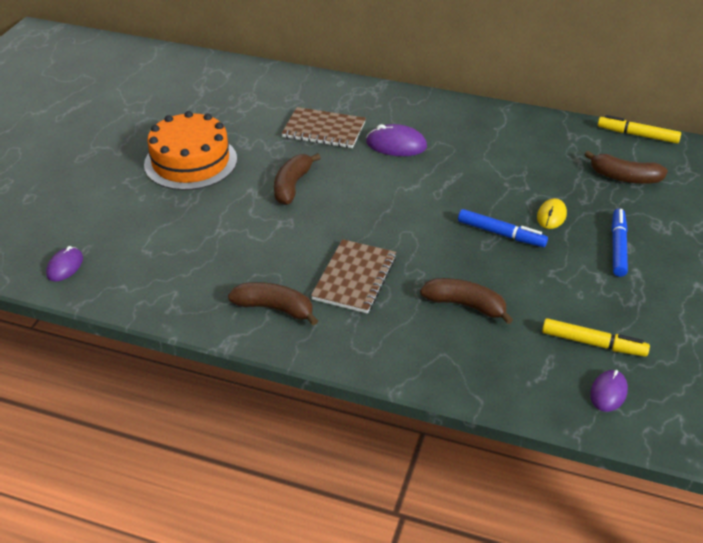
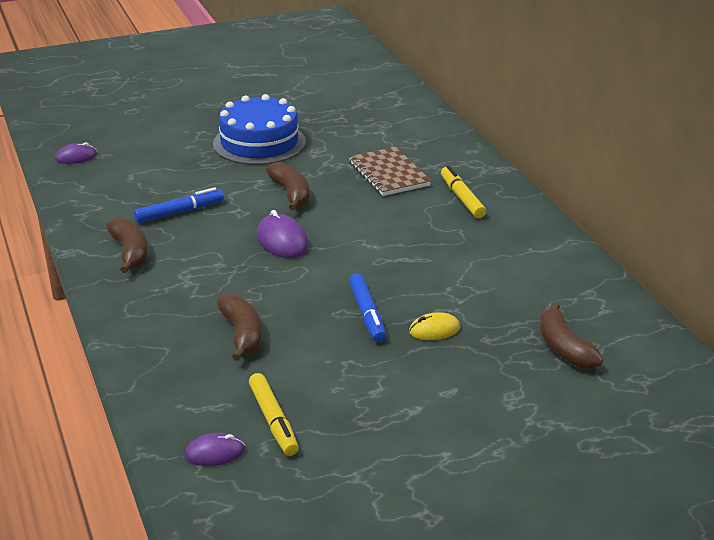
camera: 50 degrees right, 10 degrees down
(190, 162) = (259, 143): orange cake -> blue cake
(292, 185) = (291, 194): brown banana -> brown banana turned 90 degrees clockwise
(354, 278) = (210, 270): brown notebook -> none
(396, 145) = (421, 213): purple mouse -> purple mouse (282, 241)
(618, 247) = (439, 384): blue marker -> blue marker (179, 212)
(637, 135) = (656, 330): yellow marker -> yellow marker (462, 198)

